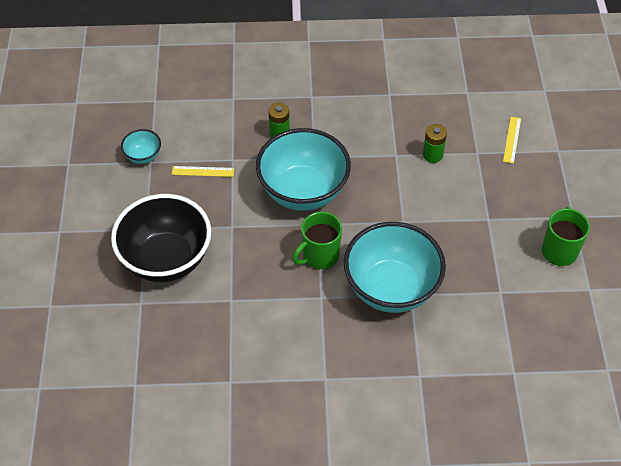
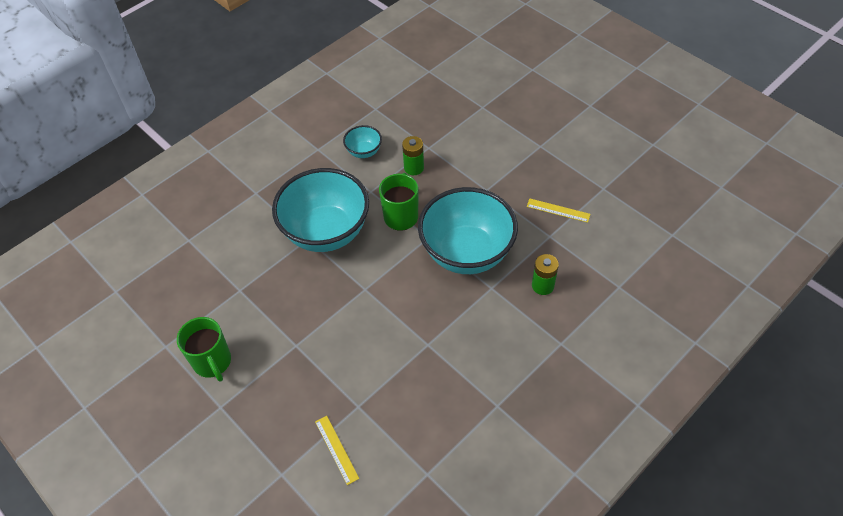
camera: 140 degrees right, 0 degrees up
(143, 156) = (614, 188): turquoise bowl -> turquoise bowl (364, 152)
(166, 259) = (500, 139): black bowl -> none
(203, 171) = (558, 210): yellow ruler -> yellow ruler turned 60 degrees clockwise
(432, 155) = (396, 370): green battery -> green battery (414, 168)

